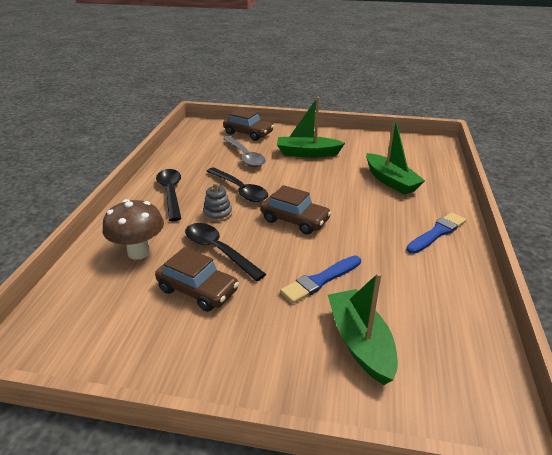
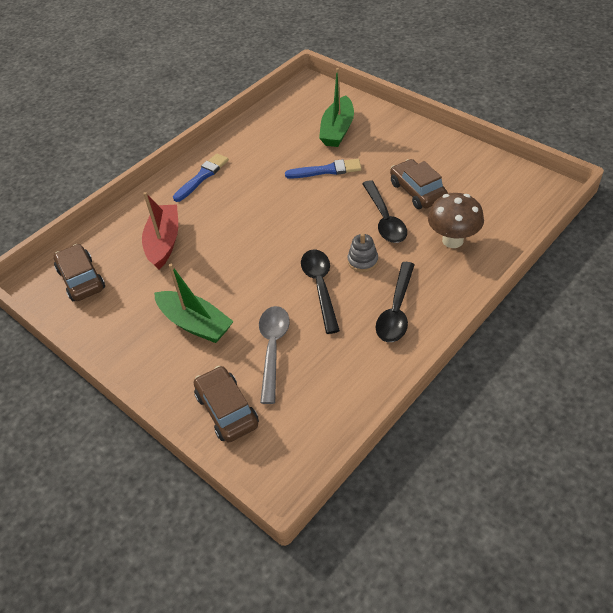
camera: 145 degrees left, 15 degrees up
(295, 220) = (299, 227): brown car -> brown car (81, 279)
(390, 181) = (164, 242): green boat -> red boat
(437, 233) = (202, 176): blue brush -> blue brush turned 135 degrees clockwise

